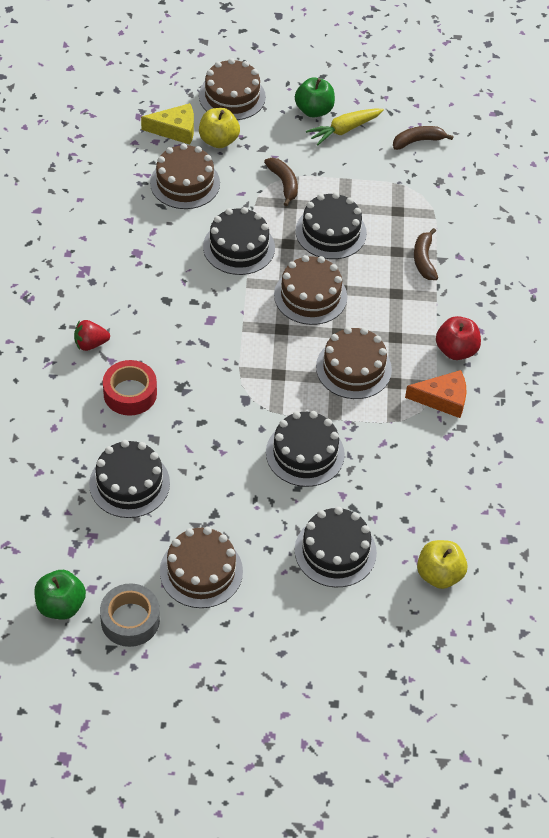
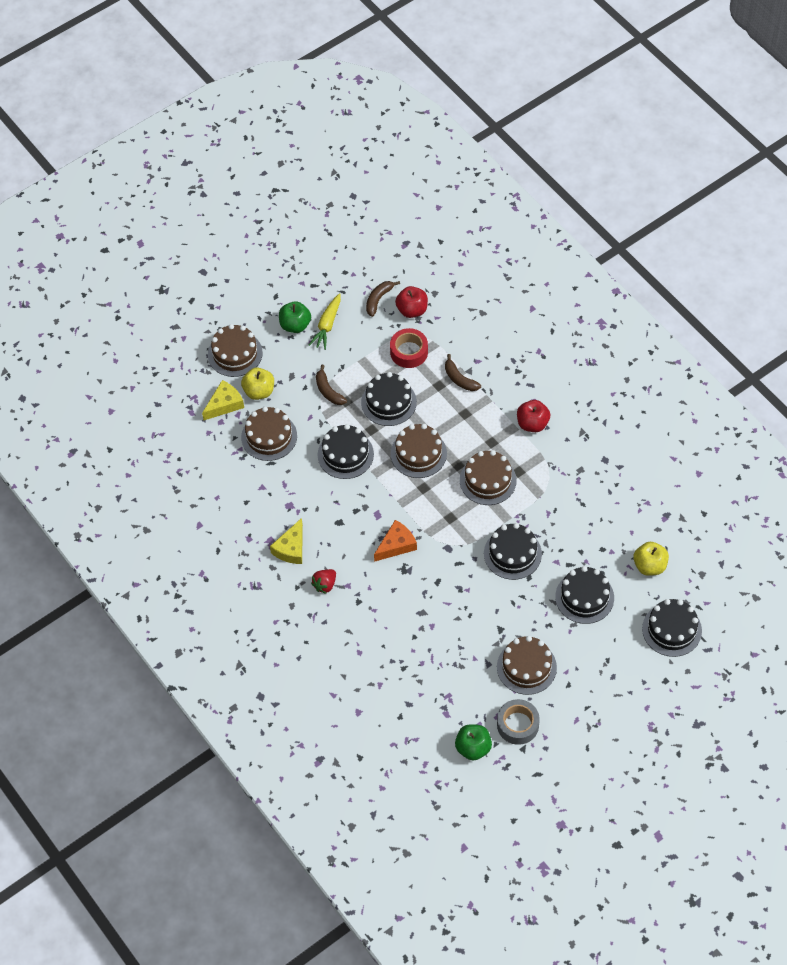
camera: 35 degrees left, 5 degrees up
(96, 289) = (291, 548): none -> yellow cheese
(129, 483) = (436, 650): black cake -> black cake (672, 629)
(130, 393) = (380, 597): red tape -> red tape (409, 352)
(283, 183) = (328, 391): brown banana -> brown banana turned 150 degrees counterclockwise
(441, 171) = (412, 310): none -> red apple
(443, 399) = (554, 460): orange cheese -> orange cheese (396, 545)

